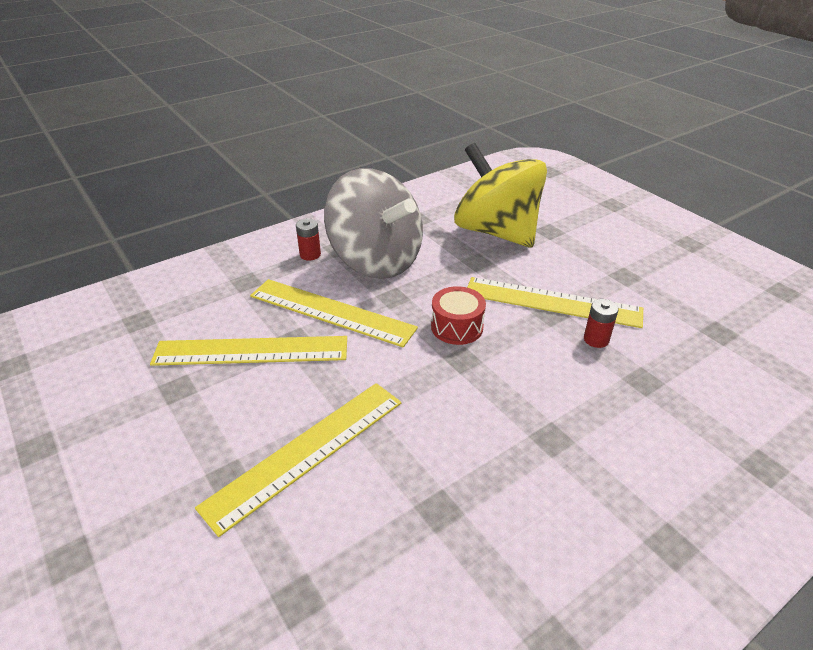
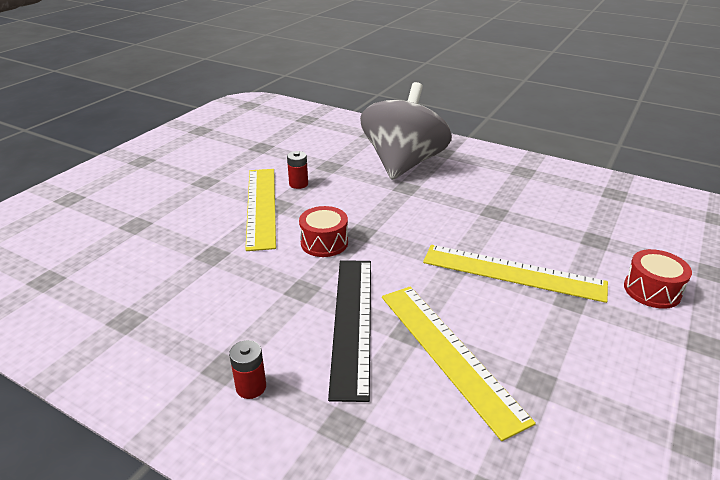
camera: 115 degrees left, 5 degrees down
(166, 579) = (652, 290): none -> red drum
(331, 312) = (352, 322): yellow ruler -> black ruler
(376, 261) = (241, 322): grey spinning top -> grey spinning top (403, 164)
(496, 232) = (147, 254): yellow spinning top -> none

